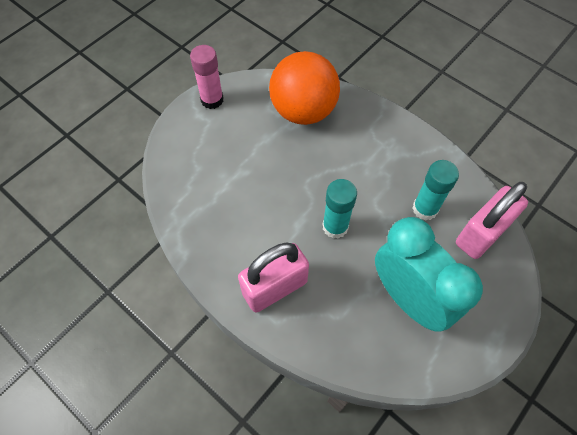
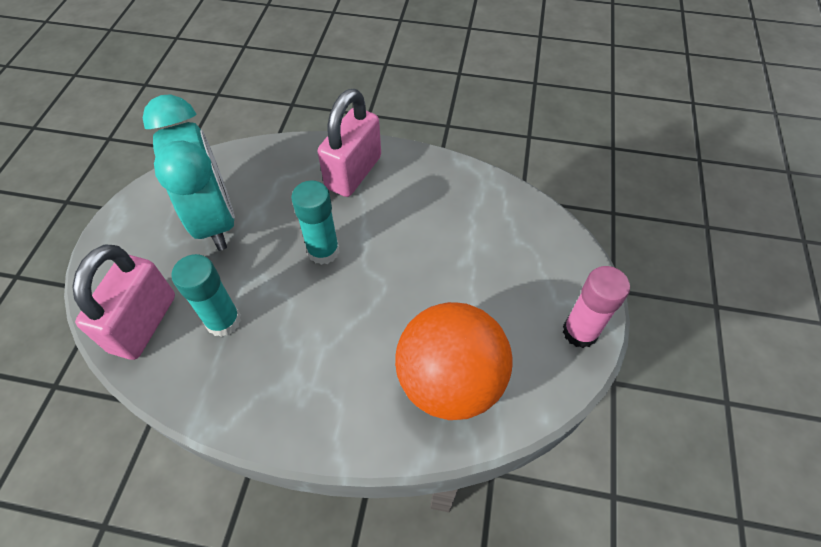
camera: 150 degrees right, 5 degrees down
(409, 298) = (215, 220): turquoise clock -> turquoise clock turned 135 degrees counterclockwise

